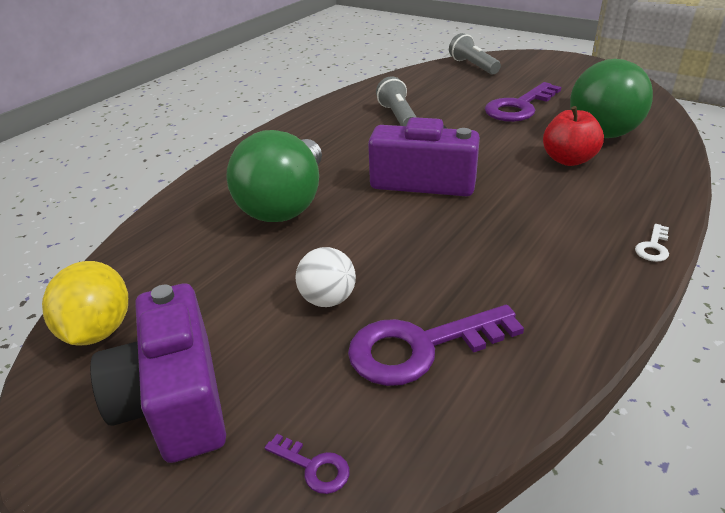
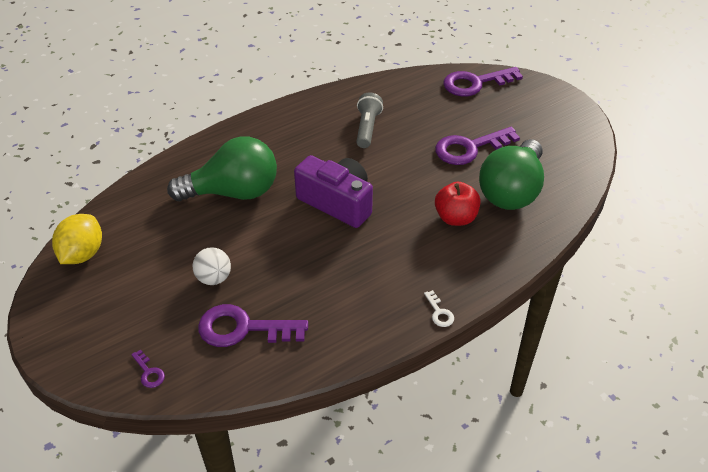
camera: 20 degrees right, 10 degrees up
(175, 399) = (103, 312): purple camera -> none
(286, 204) = (233, 192): green light bulb -> green light bulb turned 135 degrees counterclockwise
(473, 66) = (475, 83): grey flashlight -> purple key
(653, 247) = (439, 312): white key -> white key turned 75 degrees counterclockwise

